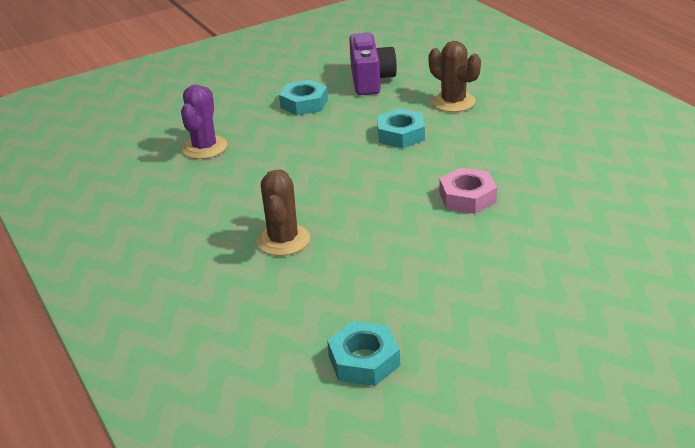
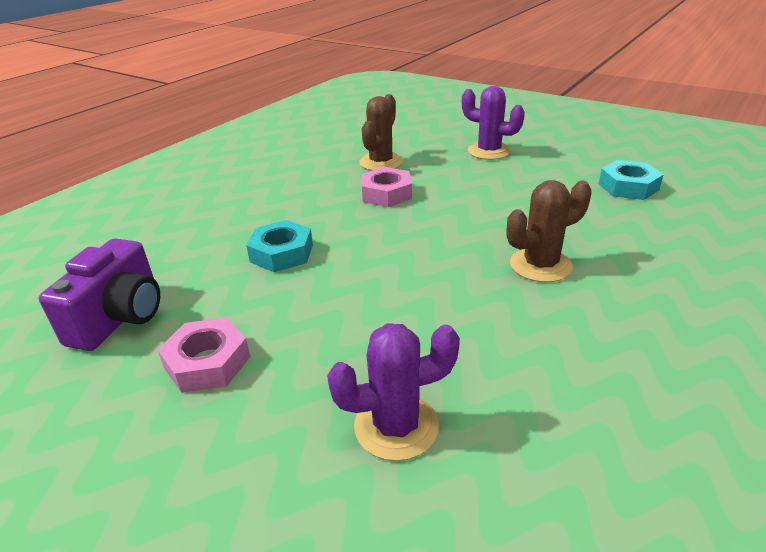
camera: 115 degrees left, 0 degrees up
(304, 103) = (207, 362): turquoise nut -> pink nut
(371, 80) = (120, 318): purple camera -> purple camera turned 135 degrees clockwise
(453, 102) = (190, 239): brown cactus -> brown cactus (381, 162)
(534, 294) = (489, 151): none -> purple cactus

